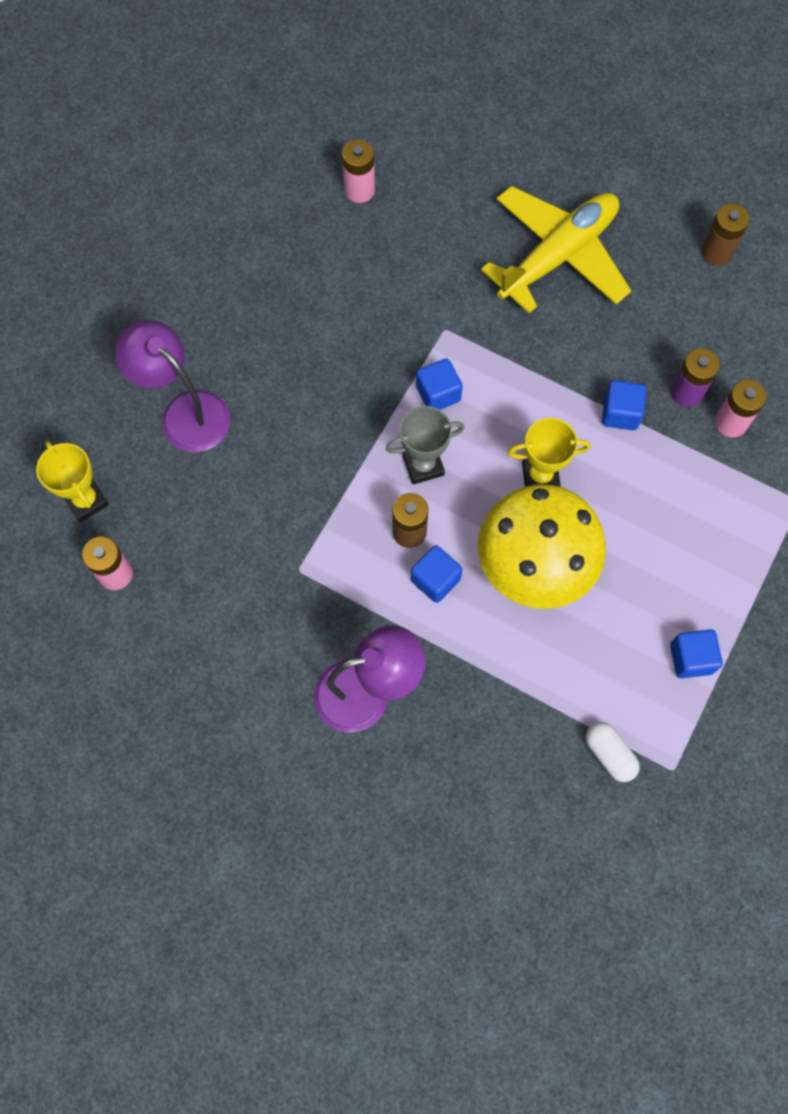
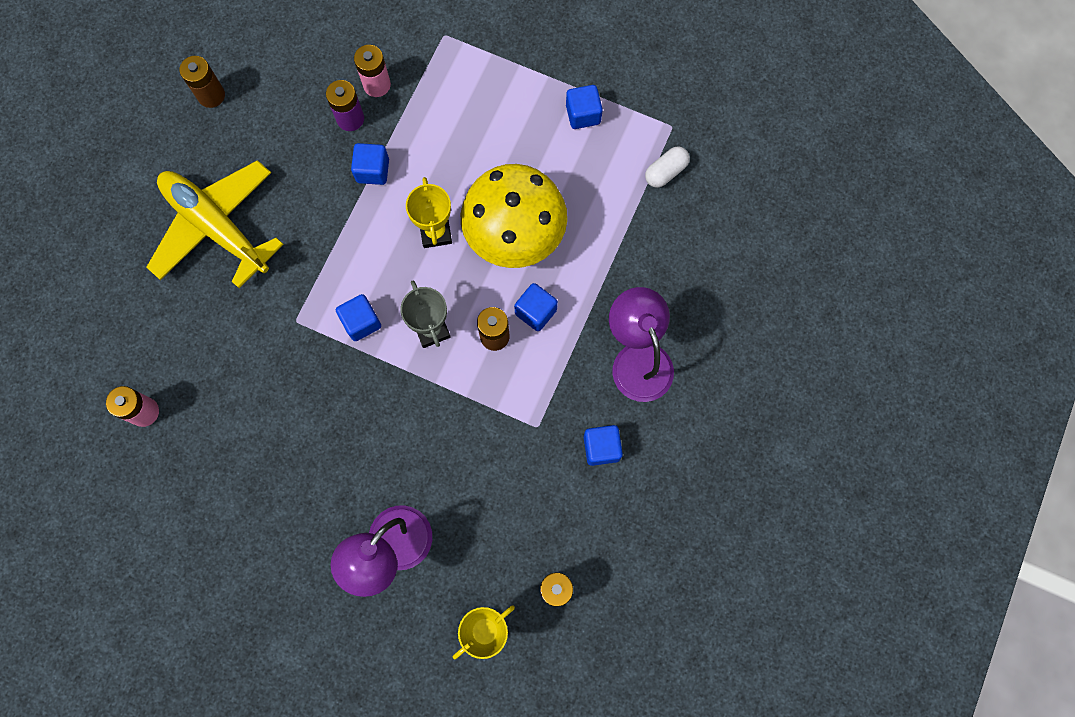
camera: 95 degrees left, 5 degrees up
(265, 639) = (601, 448): none -> blue cube

